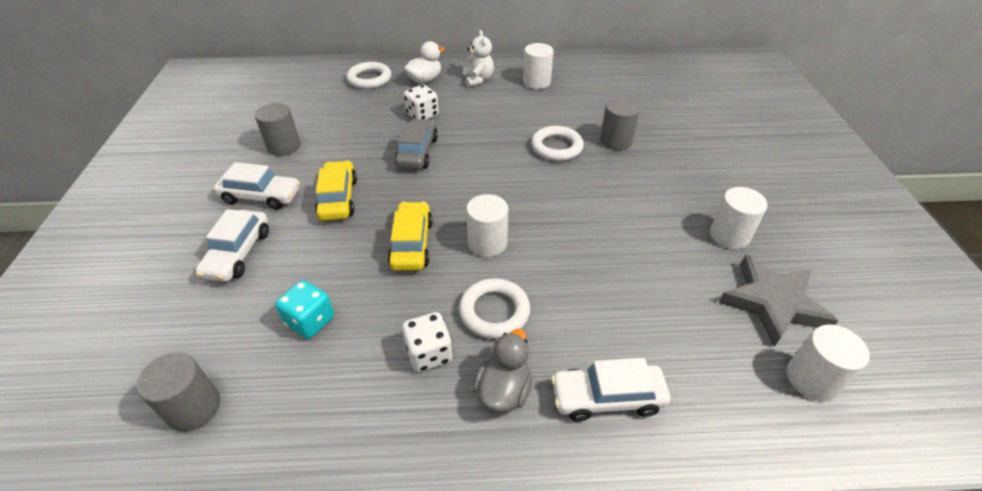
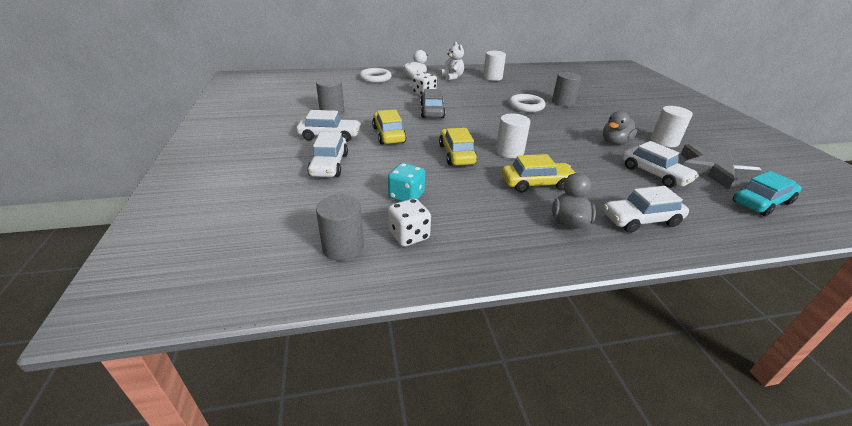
camera: 10 degrees left, 10 degrees down
(429, 353) = (504, 207): white dice -> white dice (409, 235)
(494, 311) = (536, 184): white ring -> yellow car
(651, 233) = (615, 142): none -> grey duck
(676, 305) = (654, 174): none -> white car
(812, 379) = (761, 202): white cylinder -> turquoise car

